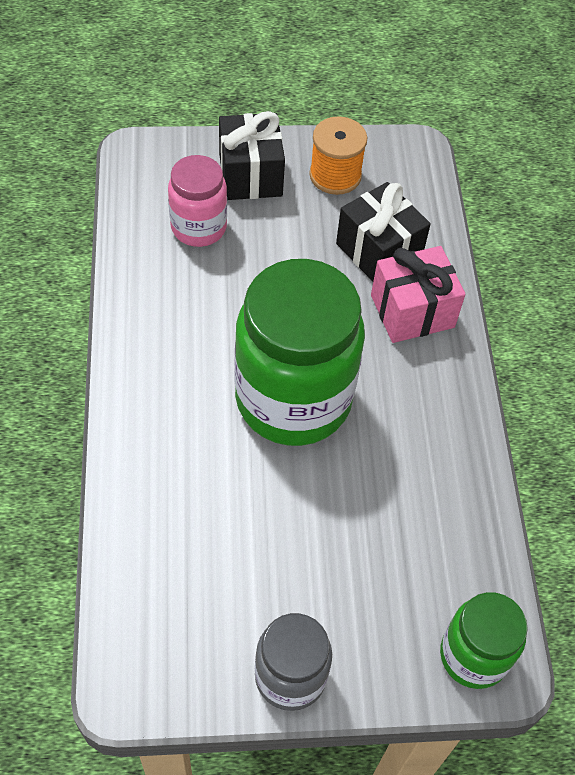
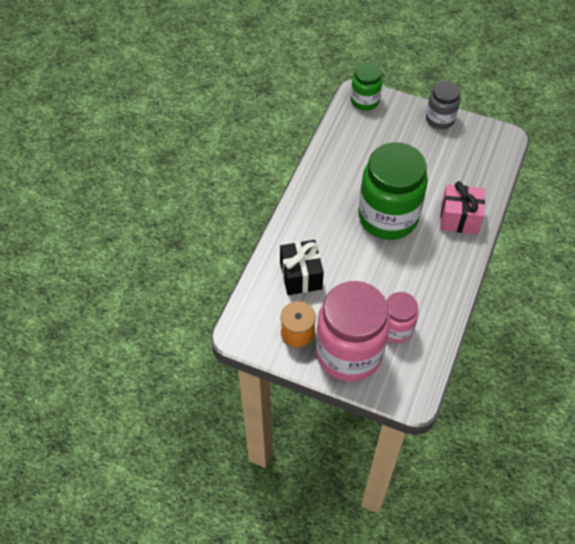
camera: 150 degrees left, 0 degrees up
(250, 175) = (349, 353): black gift -> pink jar
(412, 311) = (303, 237): pink gift -> pink gift (459, 218)

